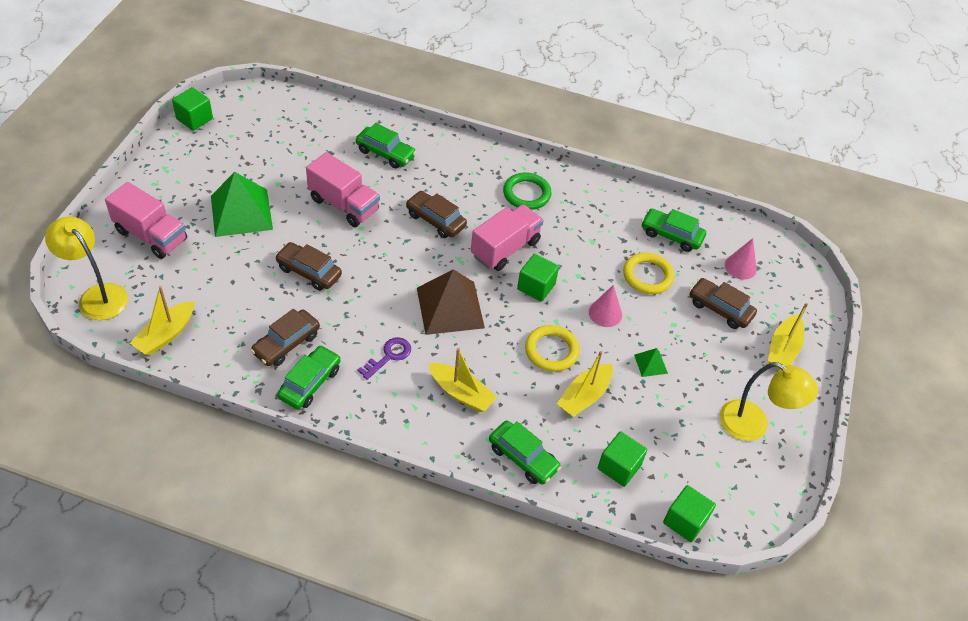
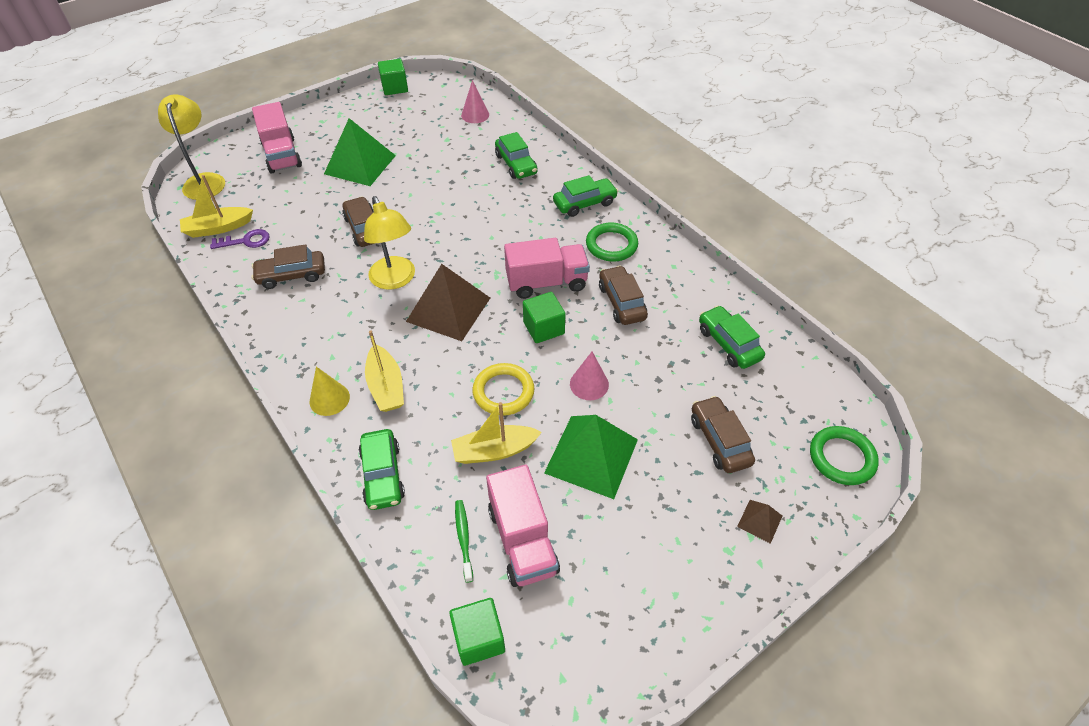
camera: 40 degrees right, 0 degrees up
(310, 383) = (277, 314): green car -> green car (584, 203)
(344, 205) = (443, 190): pink truck -> pink truck (523, 540)
(389, 356) = (358, 324): purple key -> purple key (246, 241)
(426, 426) = (329, 399): none -> yellow cone
(435, 220) = (506, 233): brown car -> brown car (621, 302)
(619, 467) = (464, 539): green cube -> green toothbrush
(647, 276) = (666, 370): yellow ring -> none
(650, 364) = (591, 456): green pyramid -> green pyramid, size x2.23
(740, 267) = (782, 410): pink cone -> pink cone (475, 115)
(753, 425) = (649, 583): yellow lamp -> yellow lamp (395, 280)
(783, 349) = (760, 521): yellow boat -> brown pyramid
(797, 281) = (841, 458): none -> green ring

